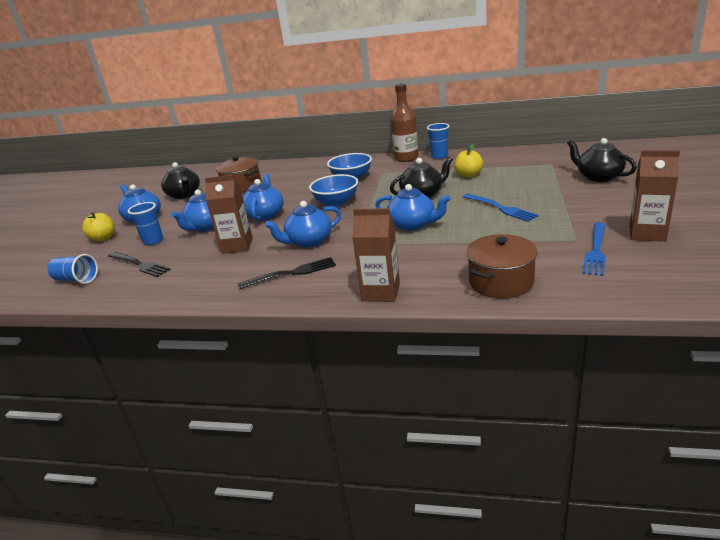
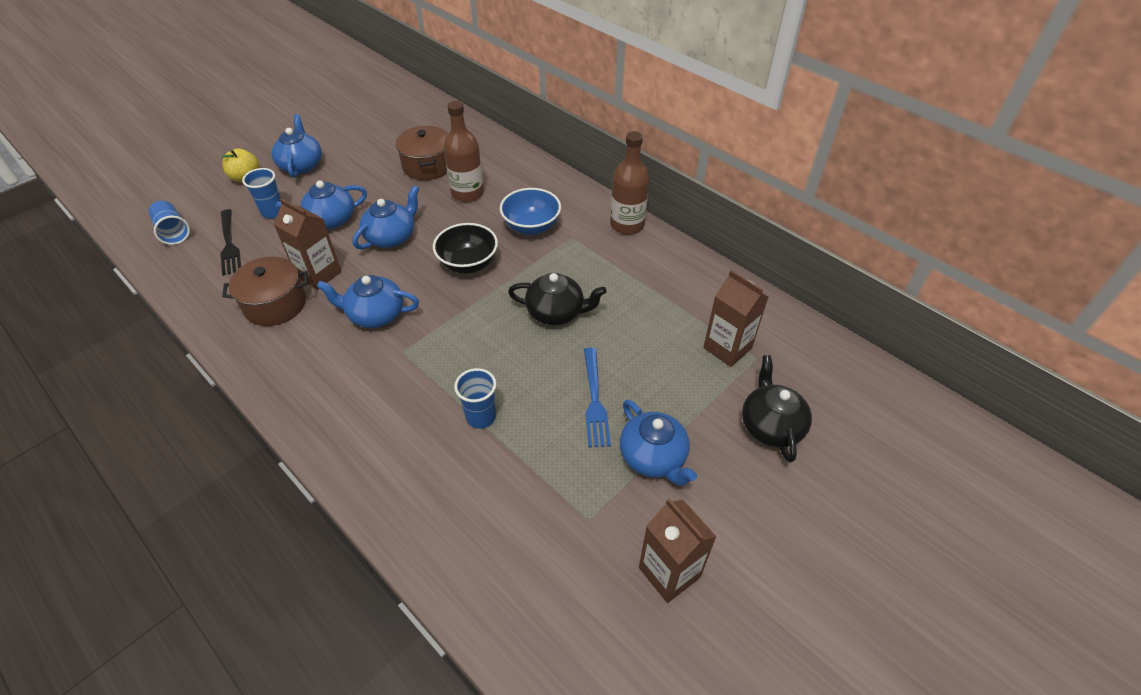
camera: 30 degrees right, 20 degrees up
(184, 195) = (369, 146): black teapot -> none
(288, 184) = (467, 193): none -> brown bottle
(291, 273) = (310, 356): black fork -> none
(336, 203) = (468, 264): blue bowl -> black bowl
(381, 292) = (338, 448): brown carton -> brown carton (727, 348)
(413, 224) = (485, 361): blue teapot -> blue teapot (653, 457)
(439, 156) = (663, 246): blue cup -> blue cup (481, 417)
(468, 175) = (643, 310): yellow apple -> none
(501, 282) = (441, 522): brown pot -> brown pot (275, 304)
(596, 250) = (582, 553): blue fork -> none

